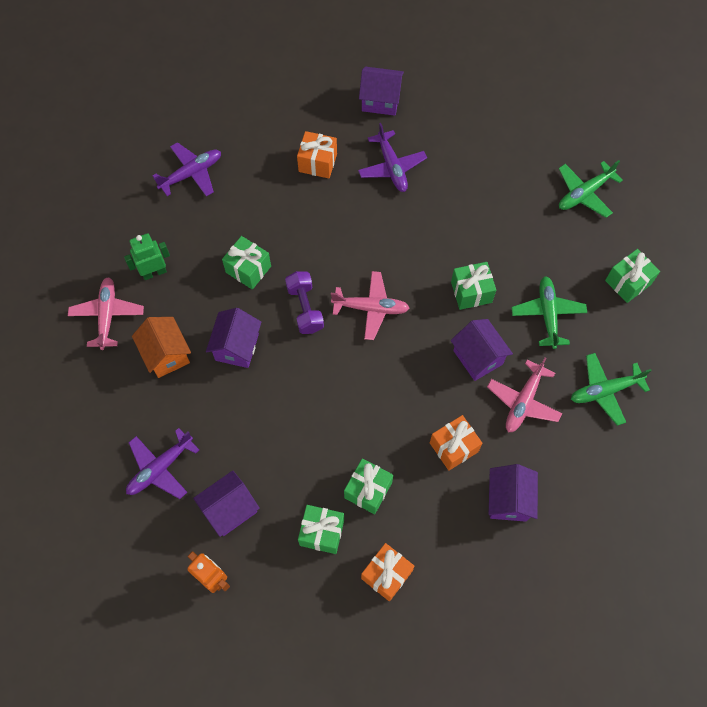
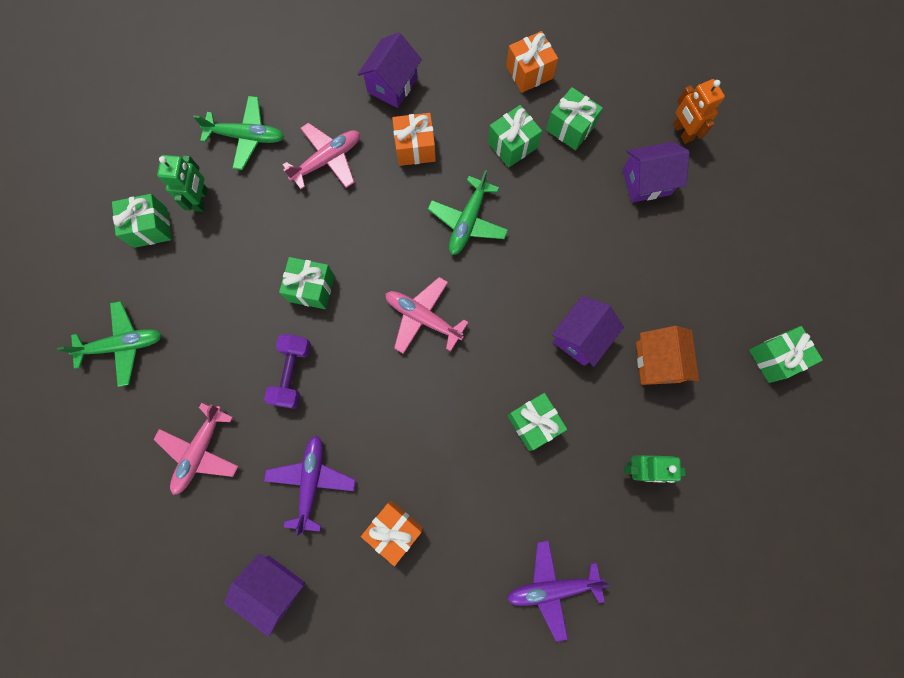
camera: 155 degrees left, 10 degrees up
(68, 399) = (775, 358): none -> green gift
(107, 315) = (708, 437): pink plane -> pink plane (200, 451)
(160, 468) = (700, 247): purple plane -> none
(305, 308) = (492, 348): purple dumbbell -> purple dumbbell (292, 373)
(478, 357) = (344, 219): purple house -> none
(547, 314) = (250, 231): green plane -> green plane (468, 221)
(604, 321) = (201, 199): none -> green robot

